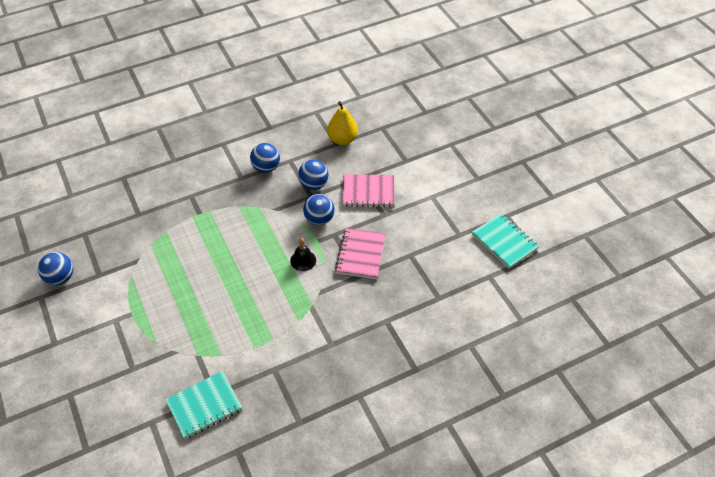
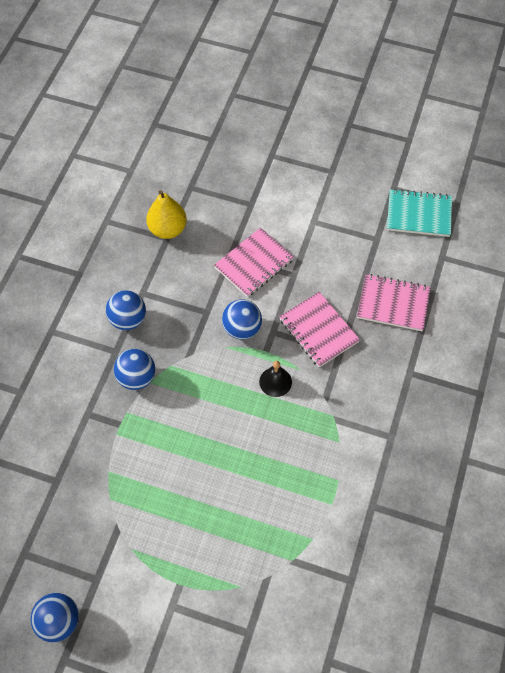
camera: 45 degrees left, 10 degrees up
(204, 406) = (355, 598): turquoise notebook -> none
(314, 184) = (195, 298): blue ball -> blue ball (137, 377)
(424, 276) = (393, 304): none -> pink notebook

